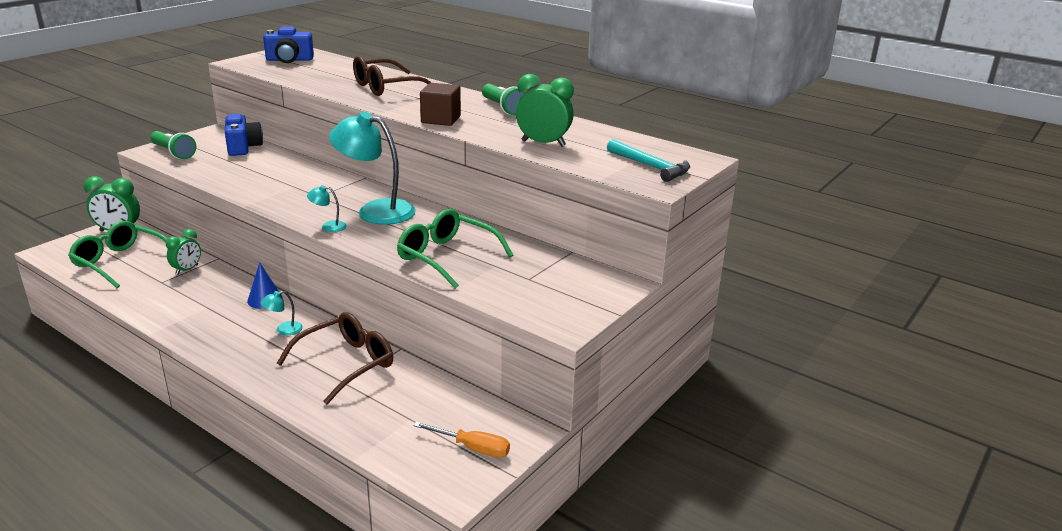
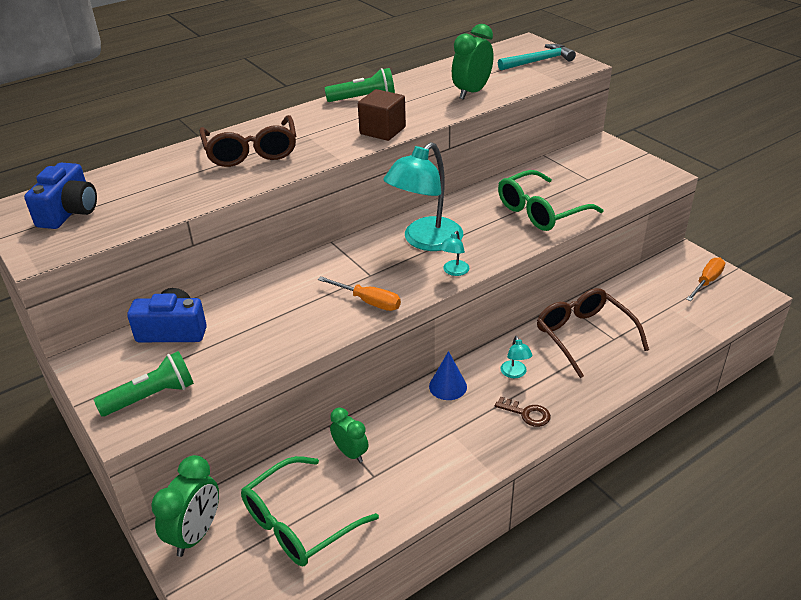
camera: 70 degrees left, 10 degrees up
(228, 340) = (527, 414): none -> brown key
(280, 199) = (368, 302): none -> orange screwdriver

